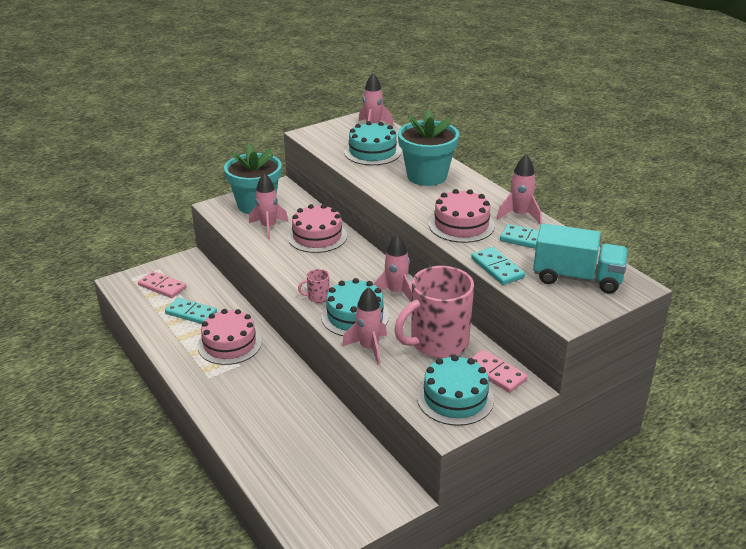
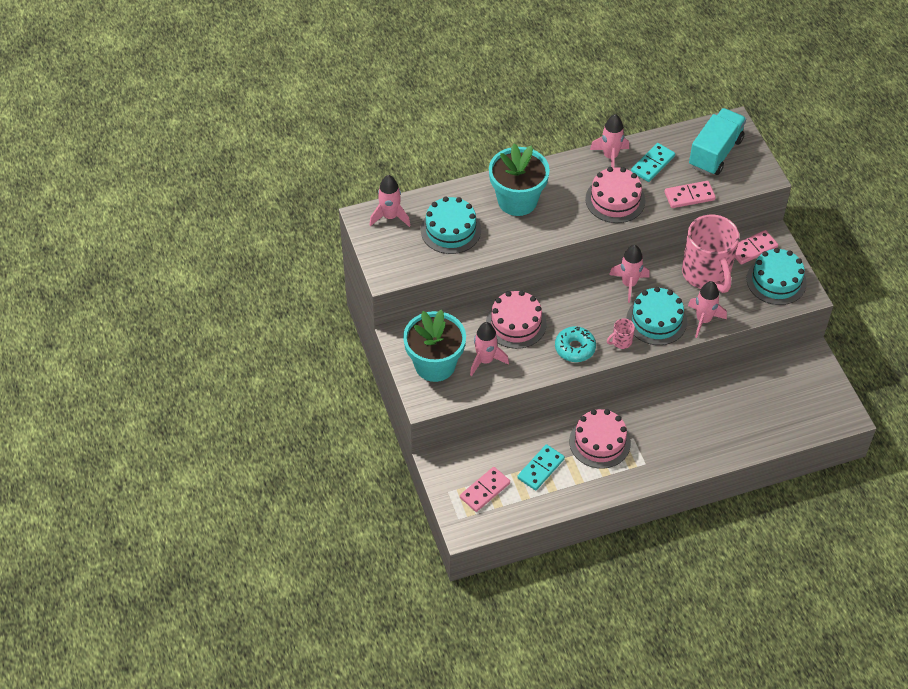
camera: 75 degrees left, 20 degrees up
(299, 271) = (575, 348): none -> turquoise donut
(317, 297) = (621, 341): pink mug -> pink mug turned 60 degrees clockwise
(497, 268) = (689, 196): turquoise domino -> pink domino

